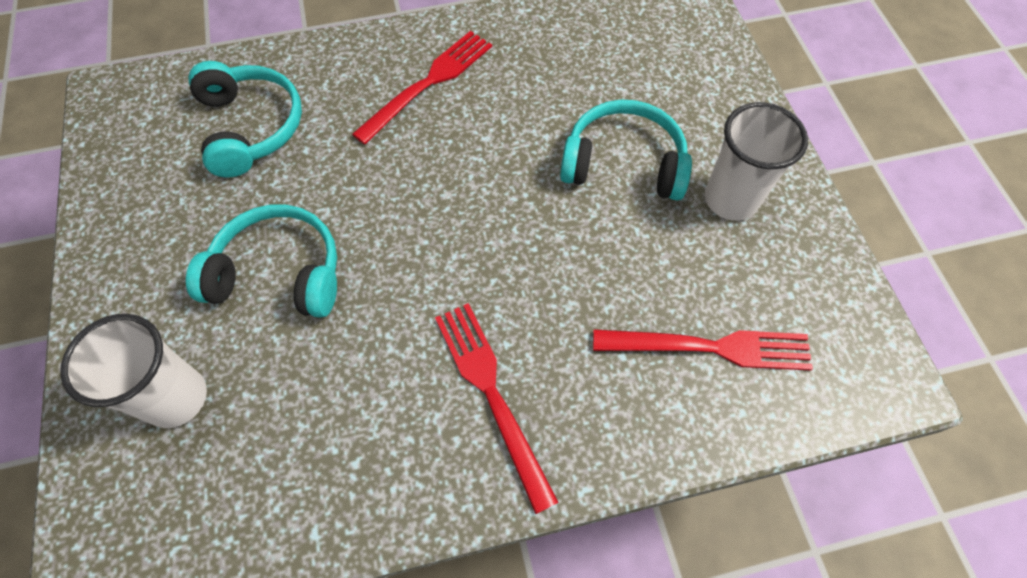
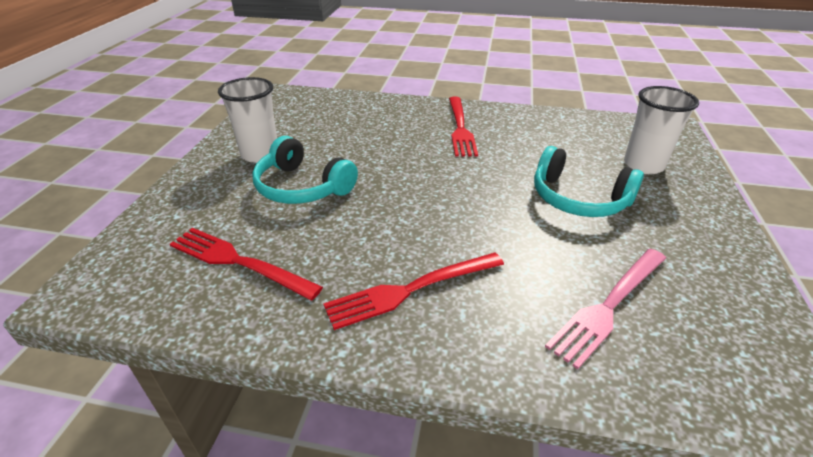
camera: 155 degrees left, 25 degrees down
(251, 127) = (608, 307): turquoise headphones -> pink fork
(712, 347) = (340, 116): red fork -> red fork (237, 261)

